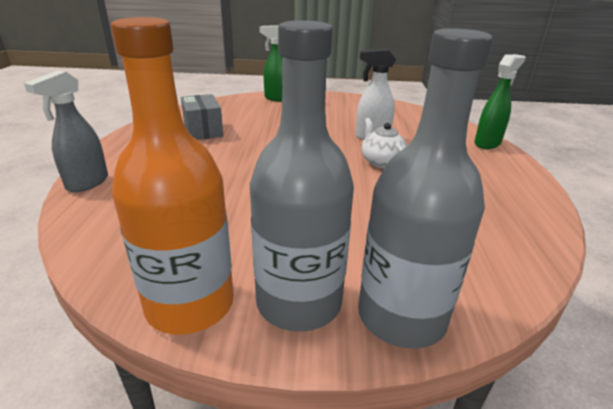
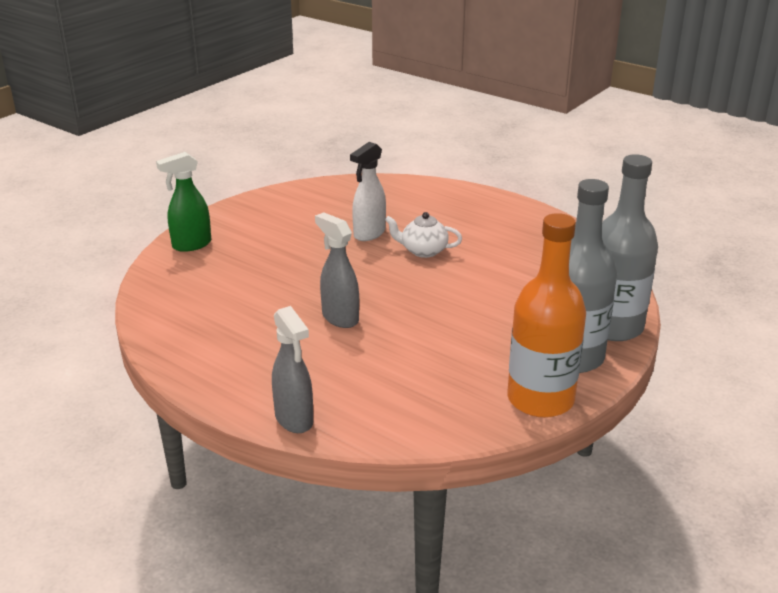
camera: 55 degrees left, 0 degrees up
(203, 130) = (233, 320): grey box -> none
(242, 160) = (339, 318): none -> grey spray bottle
(487, 143) = (445, 189): green spray bottle -> none

